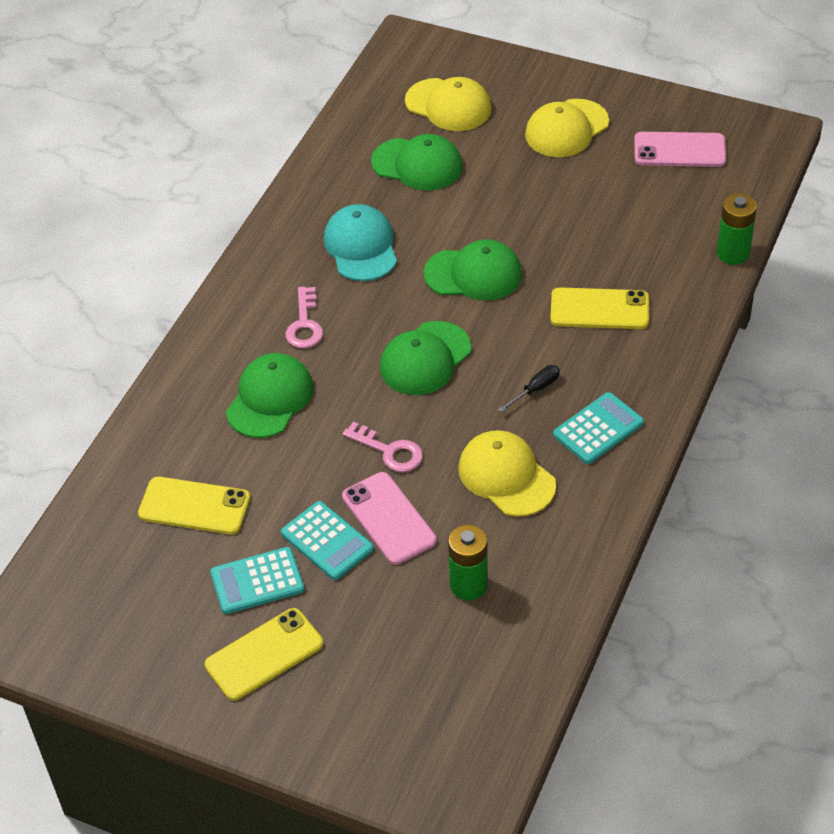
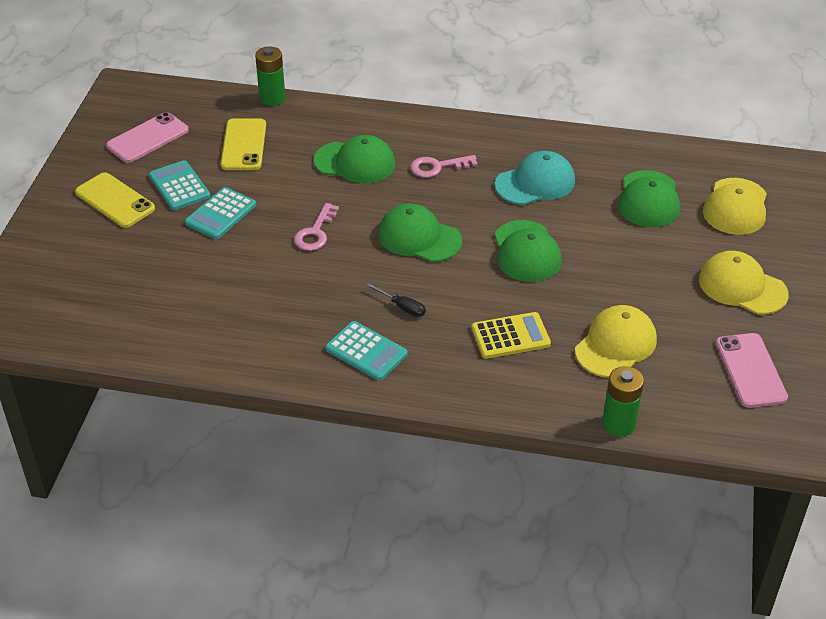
camera: 75 degrees right, 5 degrees down
(389, 518) = (247, 242): pink phone -> pink phone (147, 138)
(468, 585) = (187, 295): green battery -> green battery (272, 98)
(506, 476) = (302, 301): yellow cap -> yellow cap (616, 345)
(599, 309) = (510, 336): yellow phone -> yellow calculator

